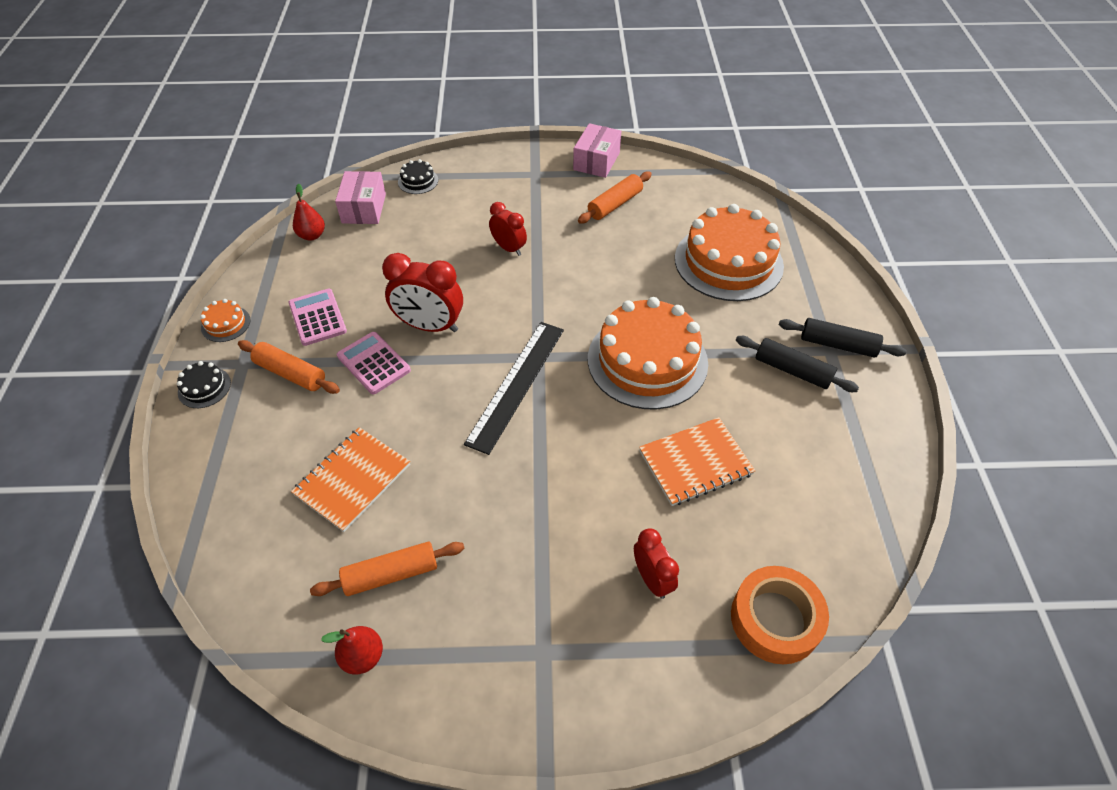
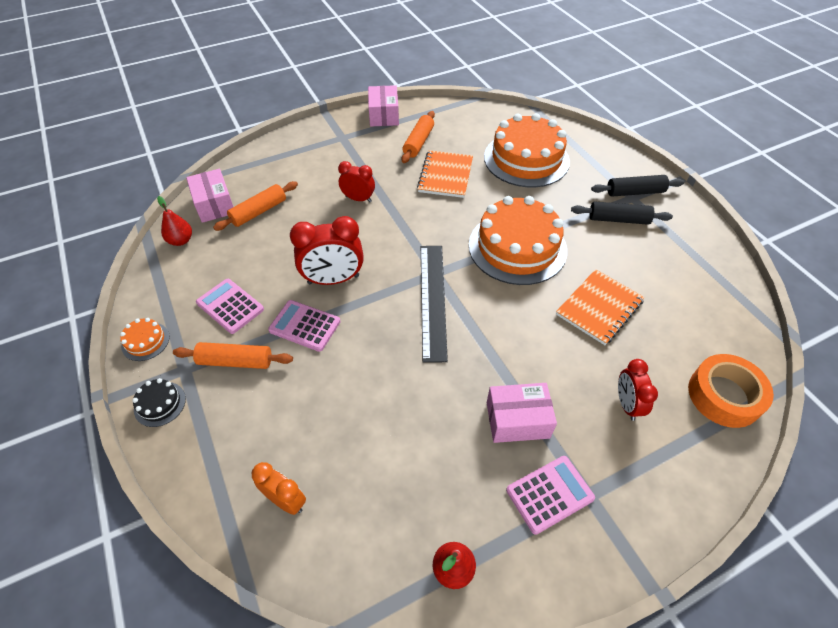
camera: 25 degrees left, 0 degrees up
(256, 522) = (285, 500): none -> orange clock
(352, 480) = (349, 427): orange notebook -> orange notebook (445, 175)
(391, 574) = (432, 490): orange rolling pin -> orange rolling pin (259, 212)
(418, 181) = (248, 169): black cake -> none
(503, 632) = (549, 494): none -> pink calculator
(521, 544) = (517, 420): none -> pink box
(652, 579) = (627, 404): red clock -> red clock turned 135 degrees counterclockwise

